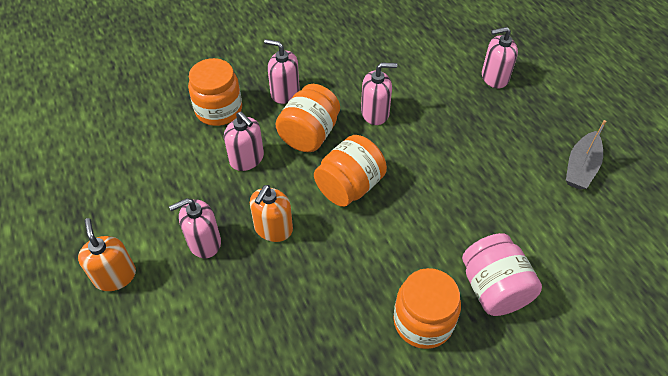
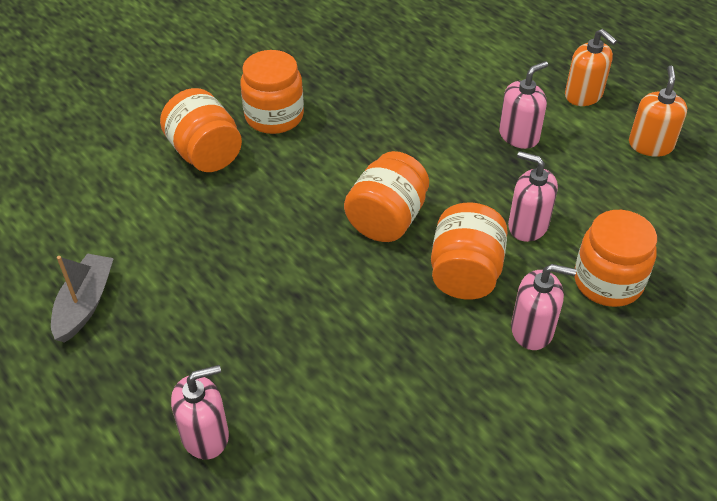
camera: 165 degrees right, 5 degrees down
(273, 228) = (454, 161): orange soap dispenser -> orange soap dispenser (650, 145)
(375, 113) = (385, 325): pink soap dispenser -> none
(493, 288) = (205, 153): pink jar -> orange jar

